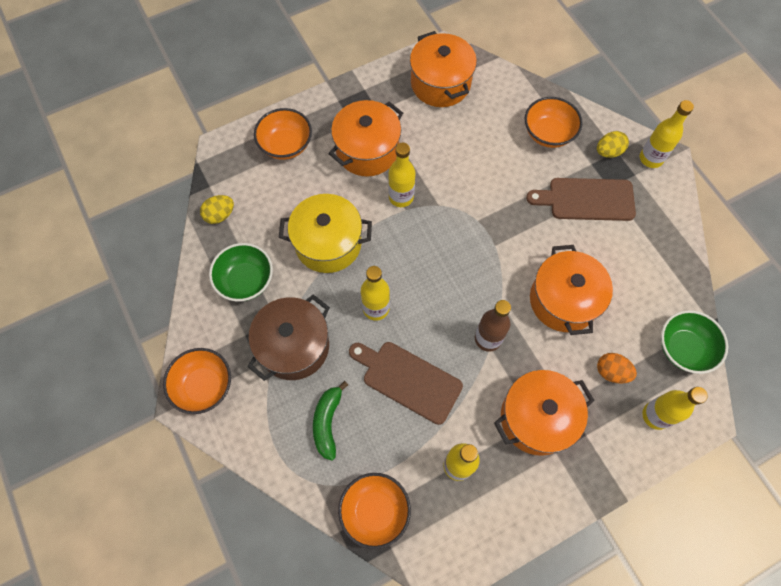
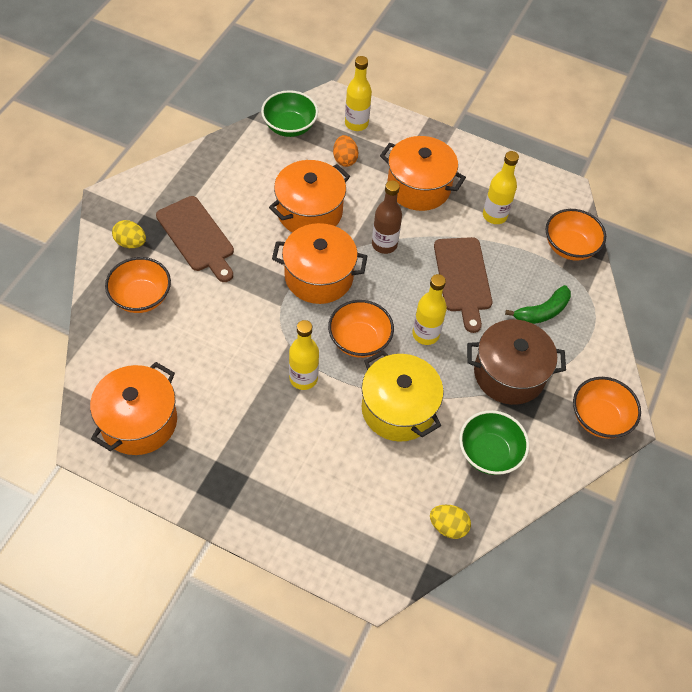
camera: 130 degrees left, 10 degrees down
(286, 145) = (323, 522): orange bowl -> orange bowl (359, 340)
(367, 150) = (272, 440): orange pot -> orange pot (319, 276)
(651, 158) = (117, 210): yellow bottle -> none

